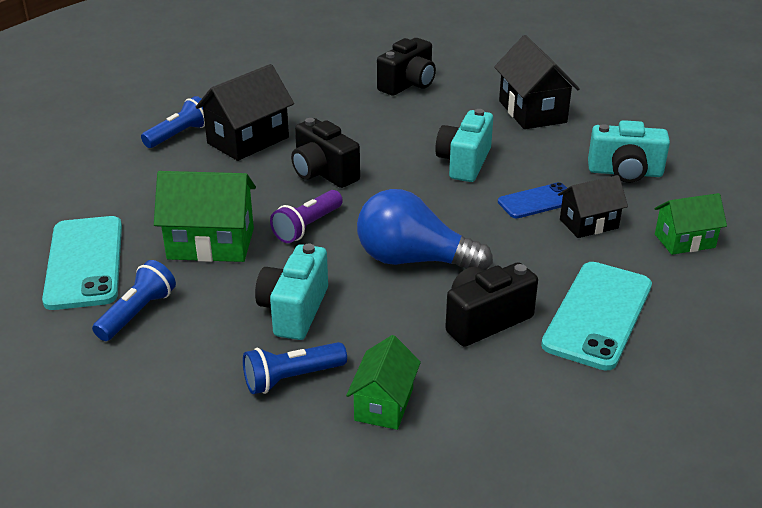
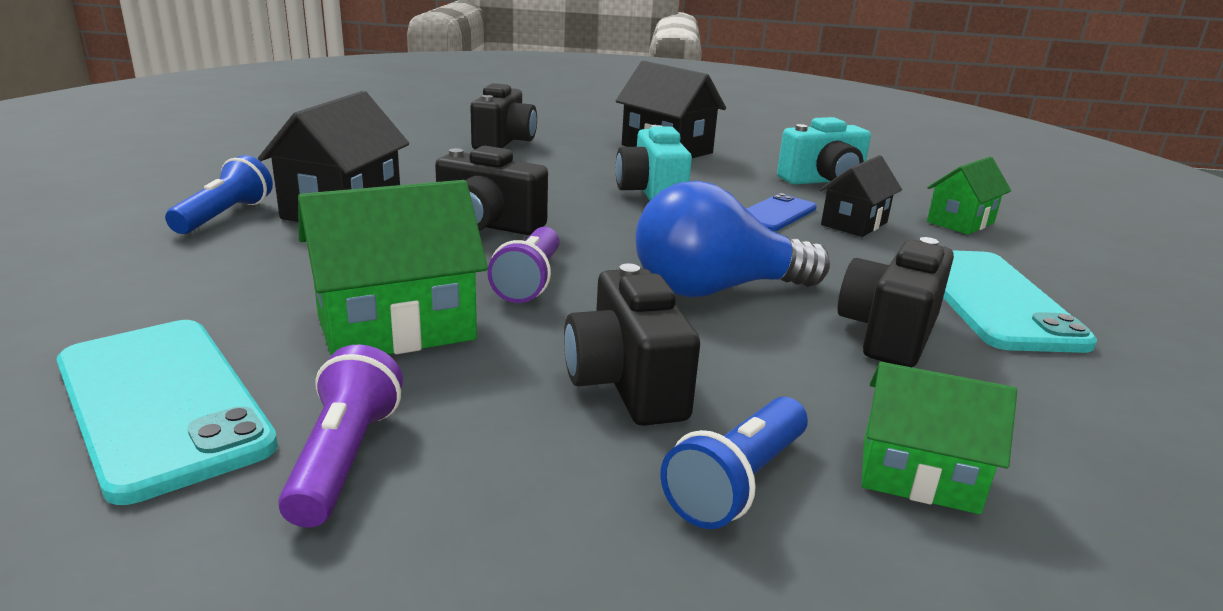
camera: 30 degrees left, 10 degrees down
(138, 313) = (345, 458): blue flashlight -> purple flashlight
(294, 310) = (626, 384): turquoise camera -> black camera
(384, 404) = (918, 476): green house -> green house turned 60 degrees counterclockwise

